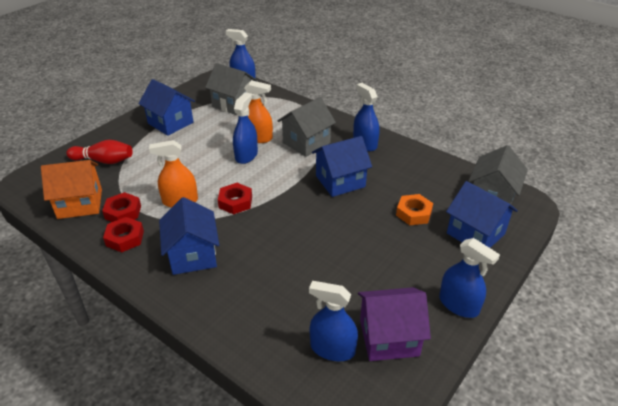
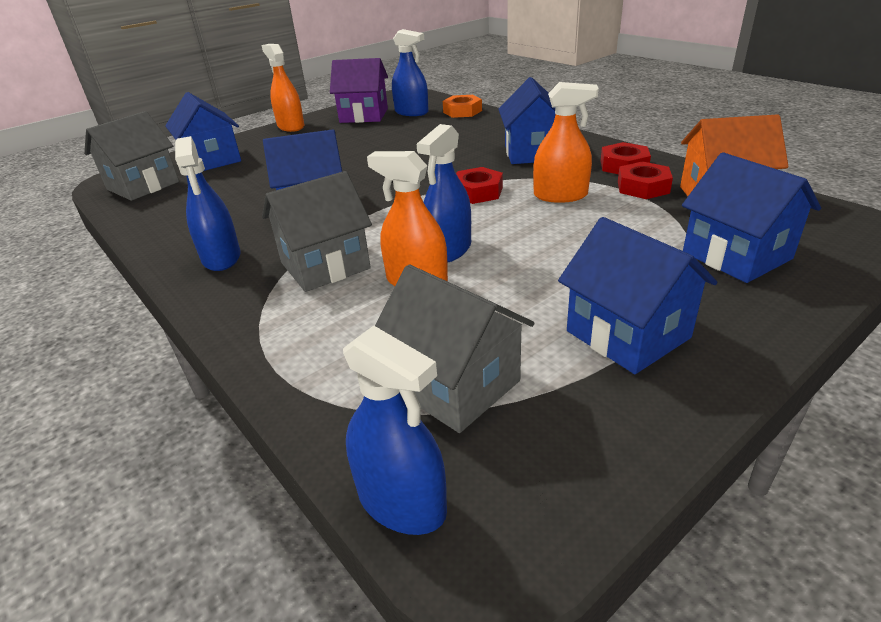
camera: 165 degrees left, 5 degrees down
(104, 161) = (736, 255): red bowling pin -> blue house
(413, 213) = (255, 176): orange nut -> orange nut (462, 111)
(458, 305) = (291, 126): blue spray bottle -> orange spray bottle

